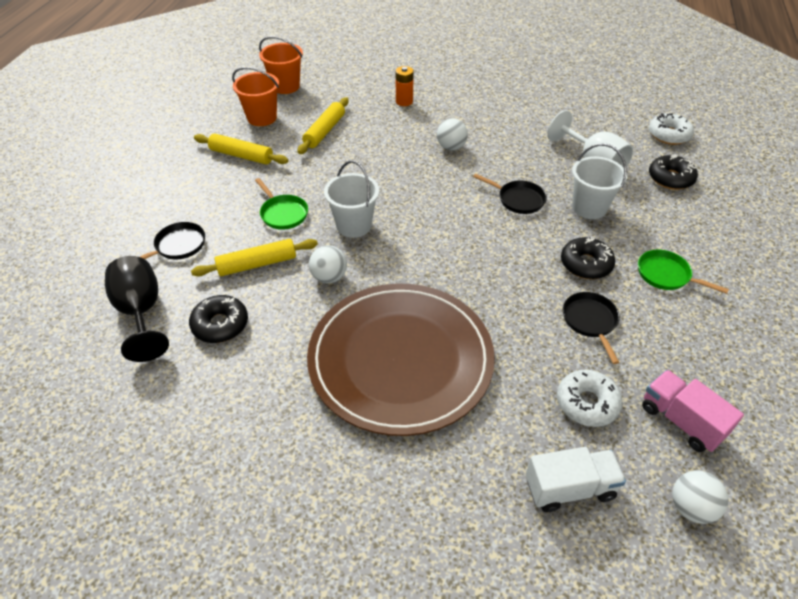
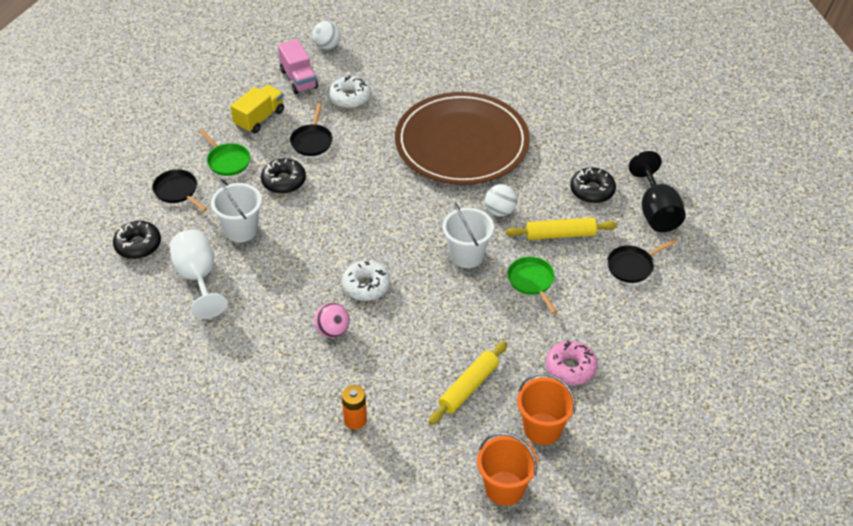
camera: 165 degrees left, 0 degrees up
(241, 156) = (570, 368): yellow rolling pin -> pink donut
(451, 147) = (333, 331): white ball -> pink ball
(518, 199) = (301, 252): black pan -> black pan (177, 191)
(569, 488) = (388, 64): white truck -> none
(669, 135) = (86, 298): white donut -> white donut (366, 286)
(679, 340) = (259, 118): none -> yellow truck

